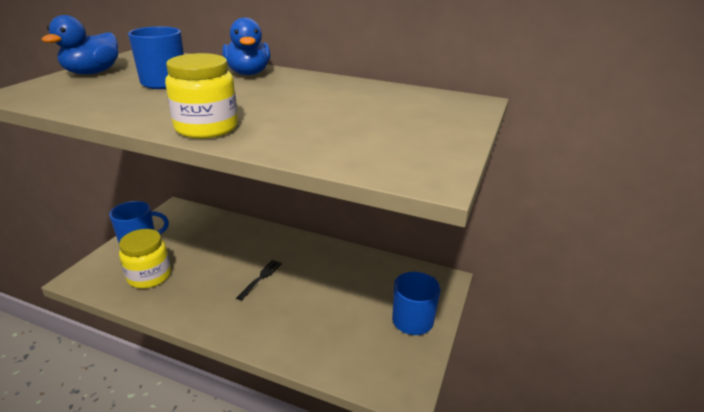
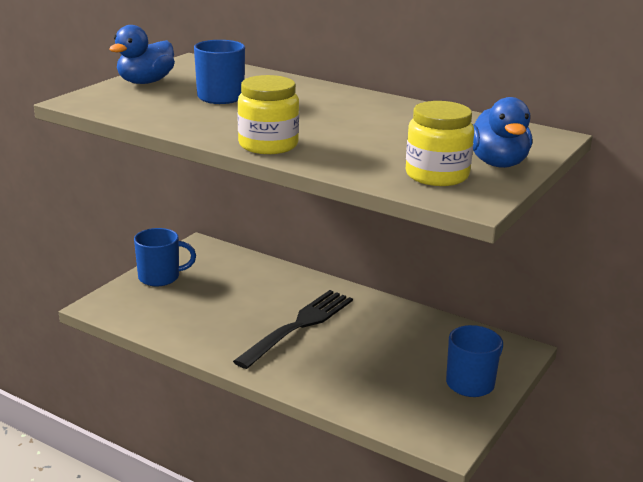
camera: 10 degrees right, 5 degrees down
(149, 276) = (173, 312): yellow jar -> yellow jar (437, 175)
(248, 73) = (308, 91): blue duck -> blue duck (497, 163)
(261, 278) = (299, 326): black fork -> black fork, size x2.19

